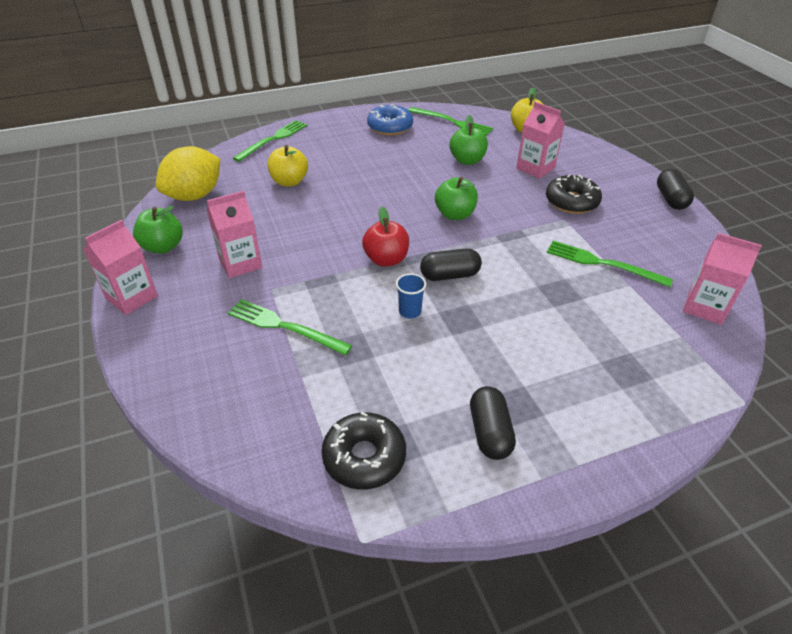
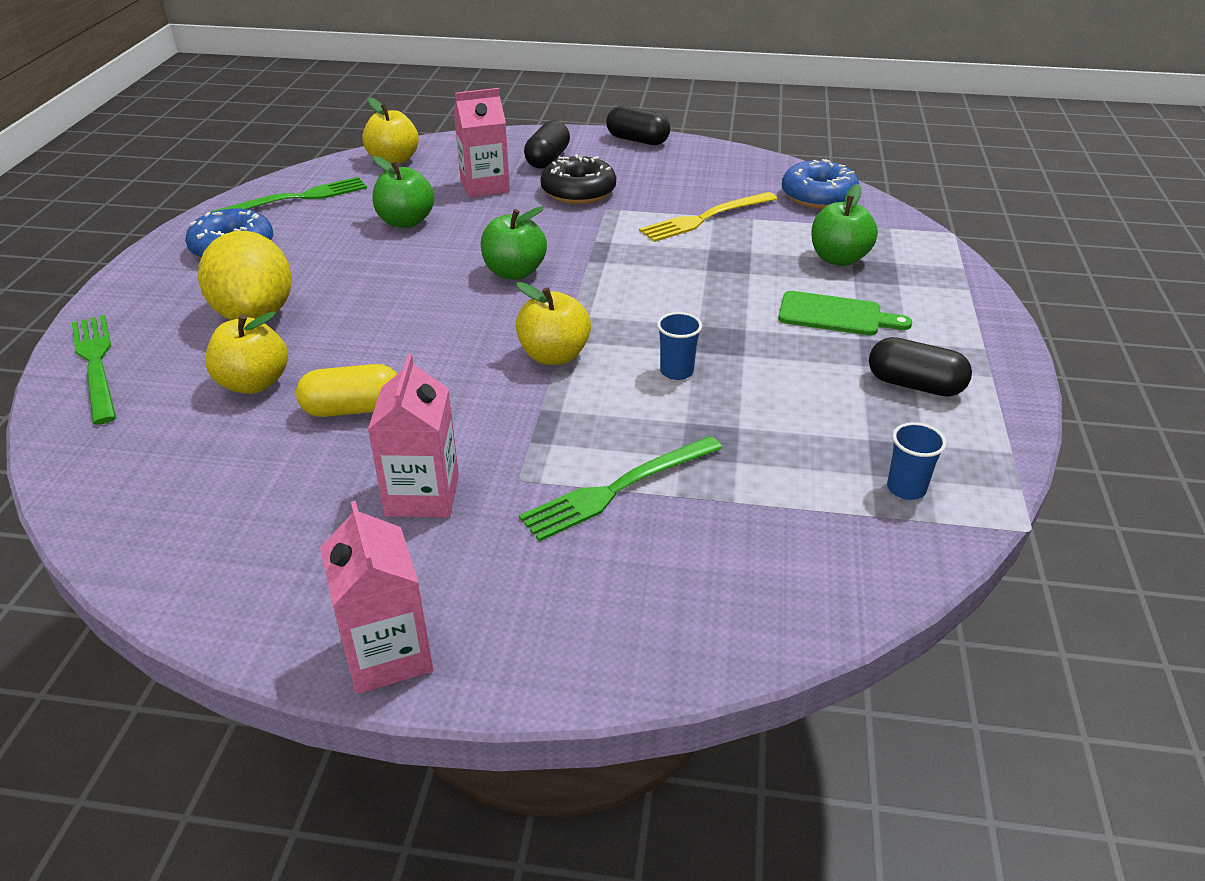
camera: 60 degrees left, 5 degrees down
(163, 247) = (273, 580): green apple -> green apple (838, 259)
(194, 196) = (153, 502): yellow lemon -> yellow lemon (255, 314)
(290, 216) = (353, 409): none -> yellow capsule
(364, 457) = (906, 488): black donut -> blue cup
(386, 259) = (554, 355): red apple -> yellow apple
(449, 275) = (634, 319): black capsule -> black capsule (547, 159)
(542, 365) = (835, 315): none -> green cutting board
(602, 263) = (705, 218): green fork -> yellow fork
(705, 307) = (818, 196): pink carton -> blue donut

